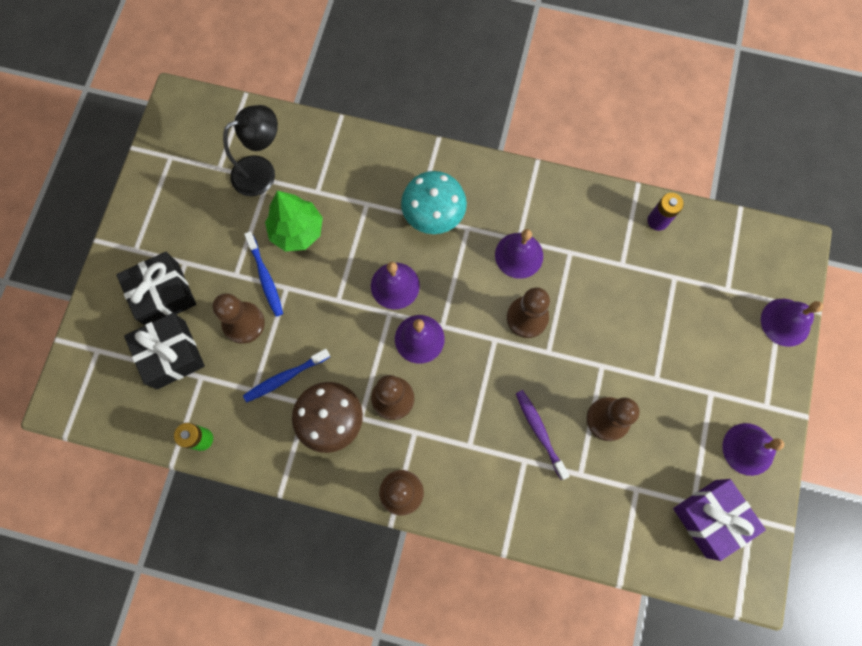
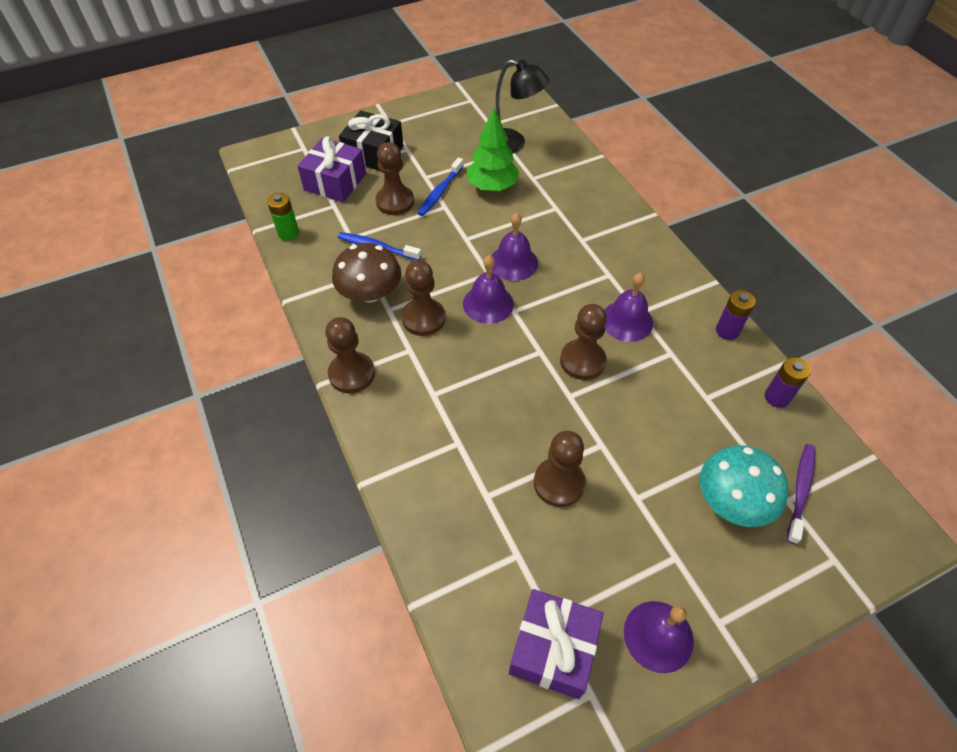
camera: 50 degrees right, 20 degrees down
(171, 354) = (335, 182): black gift -> purple gift
(433, 213) = (595, 248): turquoise mushroom -> turquoise mushroom (732, 500)
(540, 432) = (494, 437): purple toothbrush -> purple toothbrush (800, 491)
(583, 198) = (727, 331): none -> purple battery
(785, 322) = (821, 578): purple bell -> none

